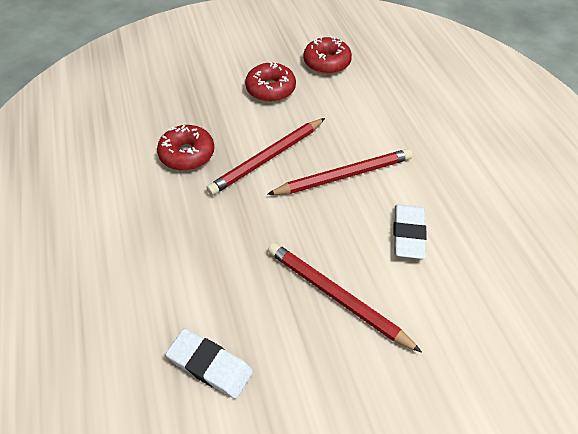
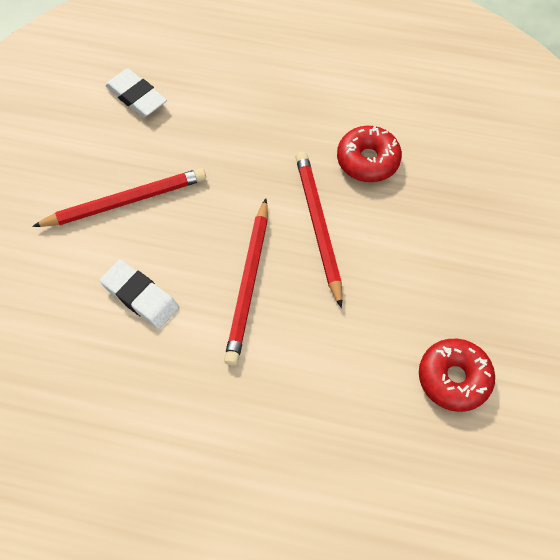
camera: 120 degrees right, 10 degrees up
(210, 365) = (136, 96): white eraser -> white eraser turned 75 degrees clockwise
(270, 89) = (432, 283): red donut -> none

